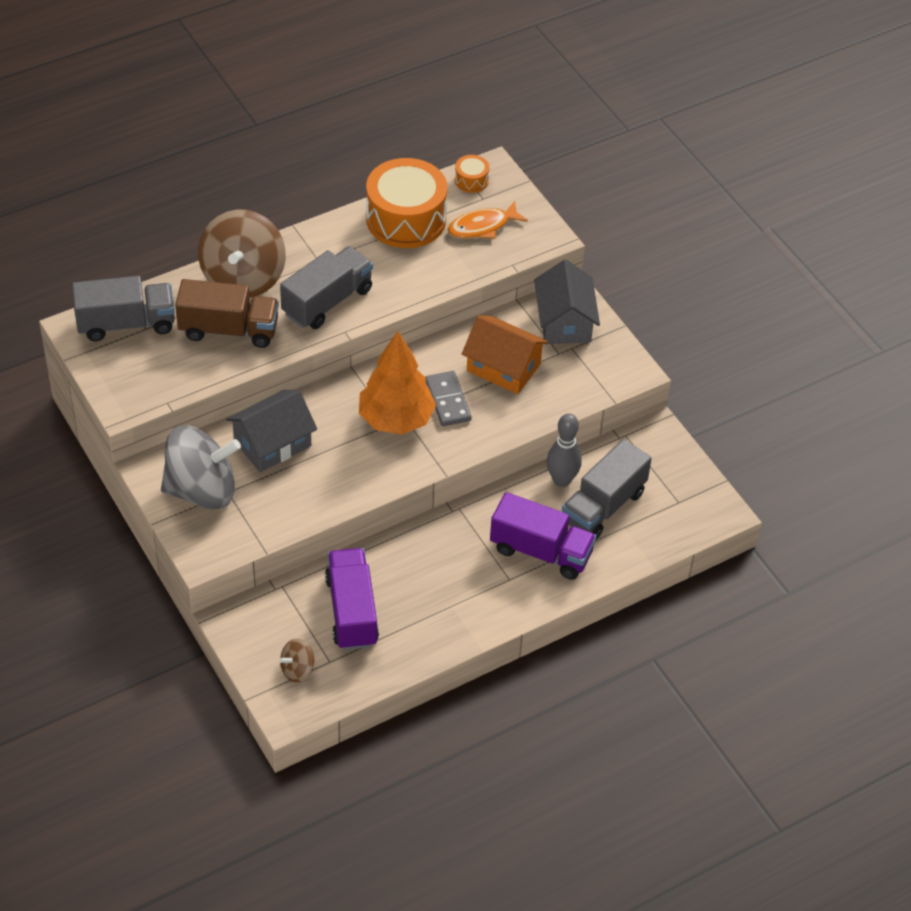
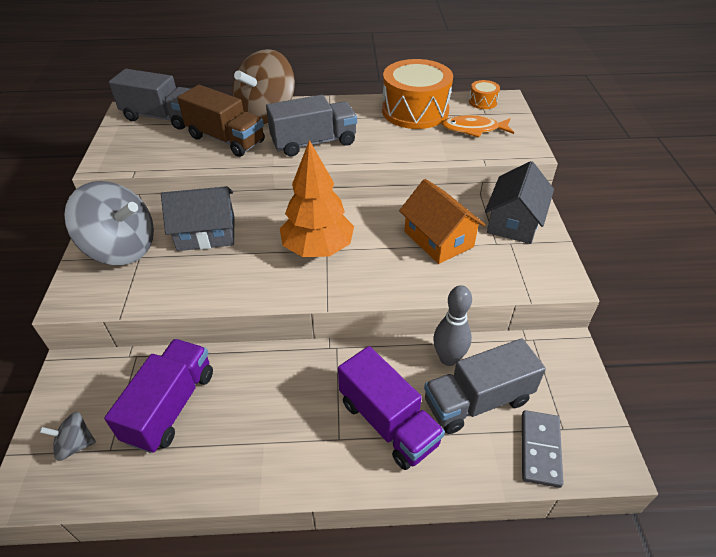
camera: 30 degrees right, 5 degrees down
(297, 670) = (75, 445): brown spinning top -> grey spinning top
(448, 401) = (372, 249): grey domino -> grey domino (540, 449)

